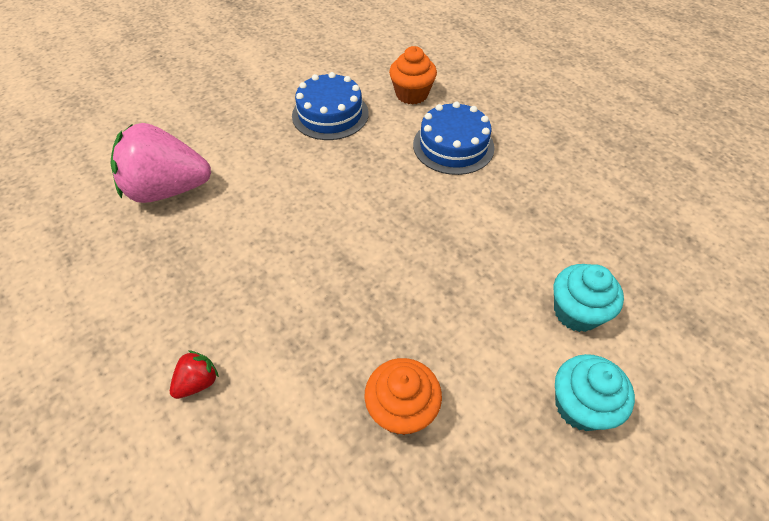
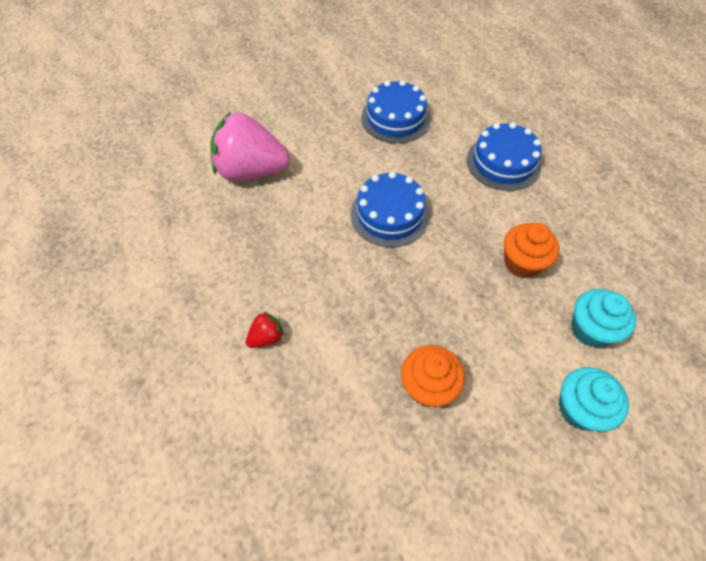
camera: 10 degrees right, 5 degrees up
(334, 217) = (390, 214): none -> blue cake
(411, 94) = (471, 108): orange cupcake -> orange cupcake (522, 263)

